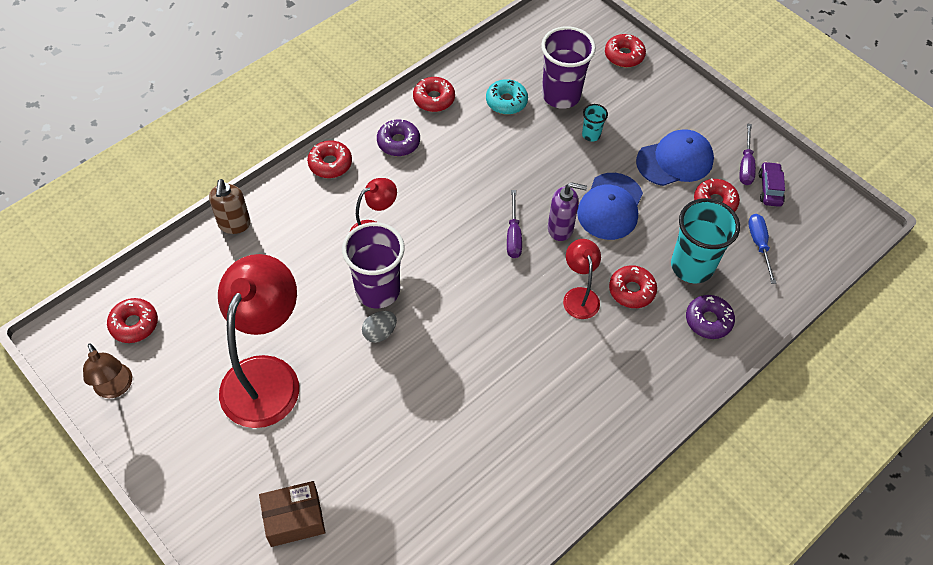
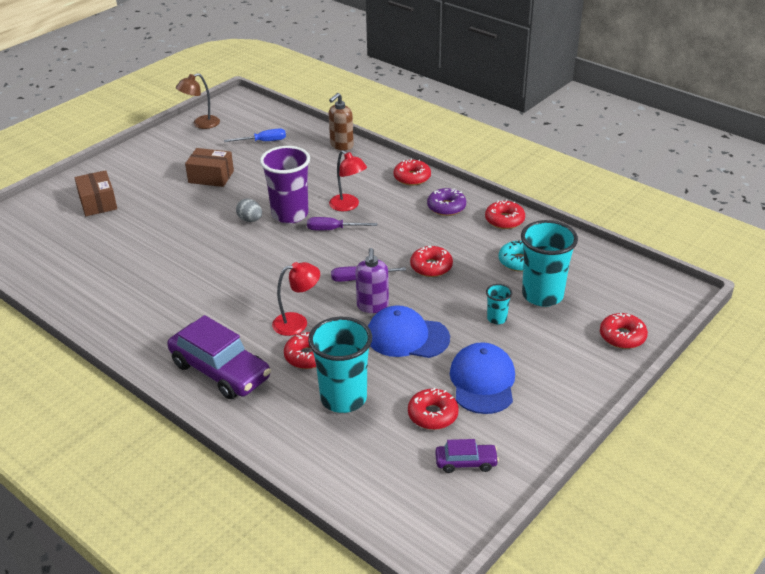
camera: 85 degrees right, 20 degrees down
(134, 324) = (250, 122): red donut -> red donut (431, 267)
(234, 224) = (341, 145): brown soap dispenser -> brown soap dispenser turned 45 degrees counterclockwise
(266, 375) = (211, 177): red lamp -> brown box
(561, 95) = (542, 295): purple cup -> turquoise cup
(648, 369) = (220, 371): none -> purple car
(675, 160) = (482, 381): blue cap -> blue cap turned 150 degrees counterclockwise
(708, 320) = (278, 412): purple donut -> none
(745, 165) = (495, 441): purple screwdriver -> purple screwdriver (333, 229)
(759, 245) = (382, 452): blue screwdriver -> blue screwdriver (263, 141)

